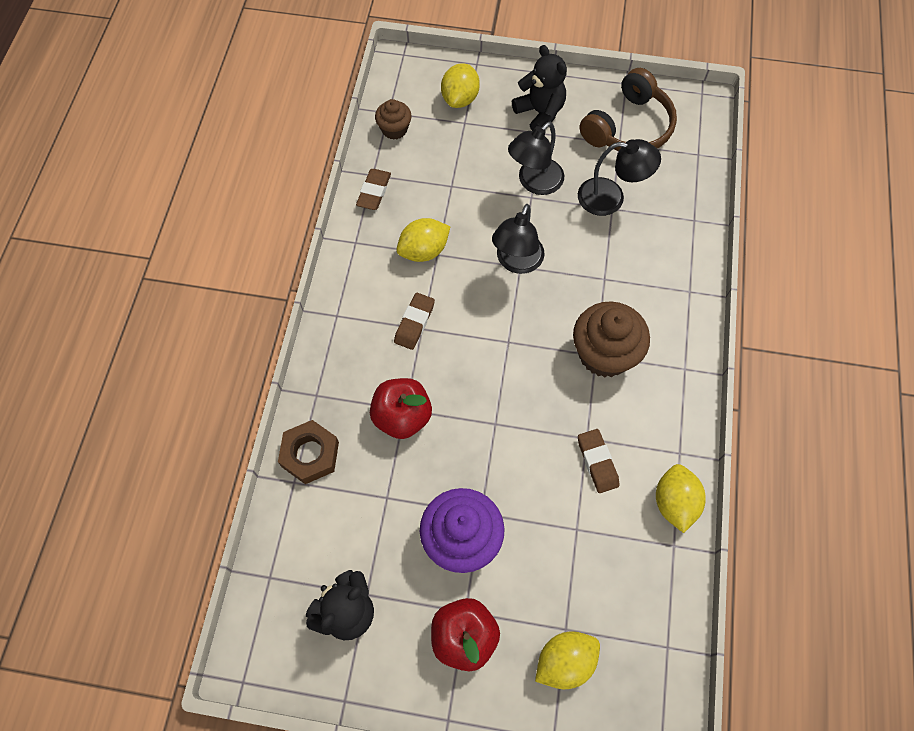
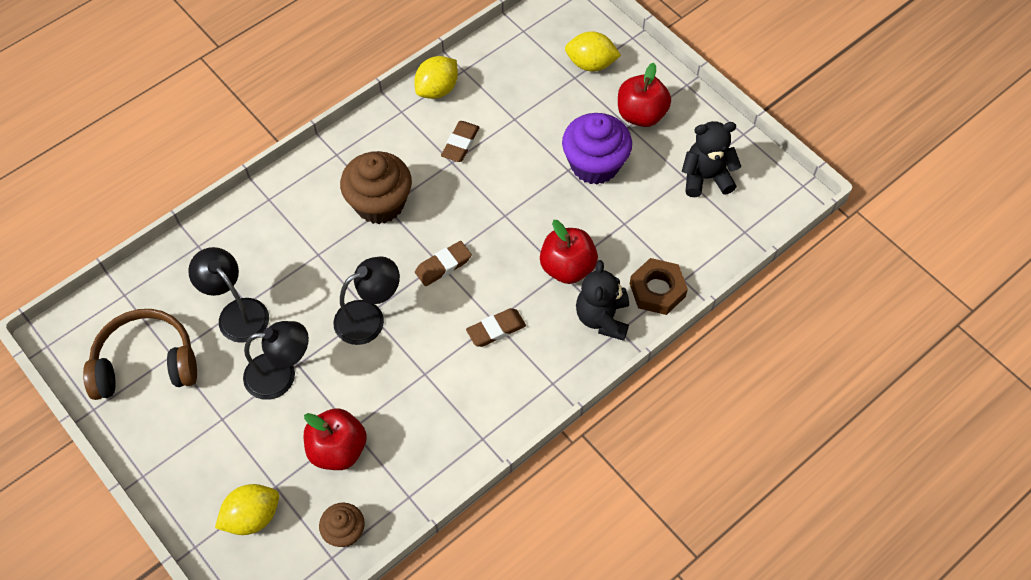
camera: 140 degrees left, 5 degrees down
(374, 192) = (423, 477): brown eraser -> brown eraser (443, 266)
(424, 251) = (433, 385): yellow lemon -> none
(447, 168) = (338, 449): none -> red apple
(540, 113) = (200, 440): black teddy bear -> black teddy bear (602, 318)

